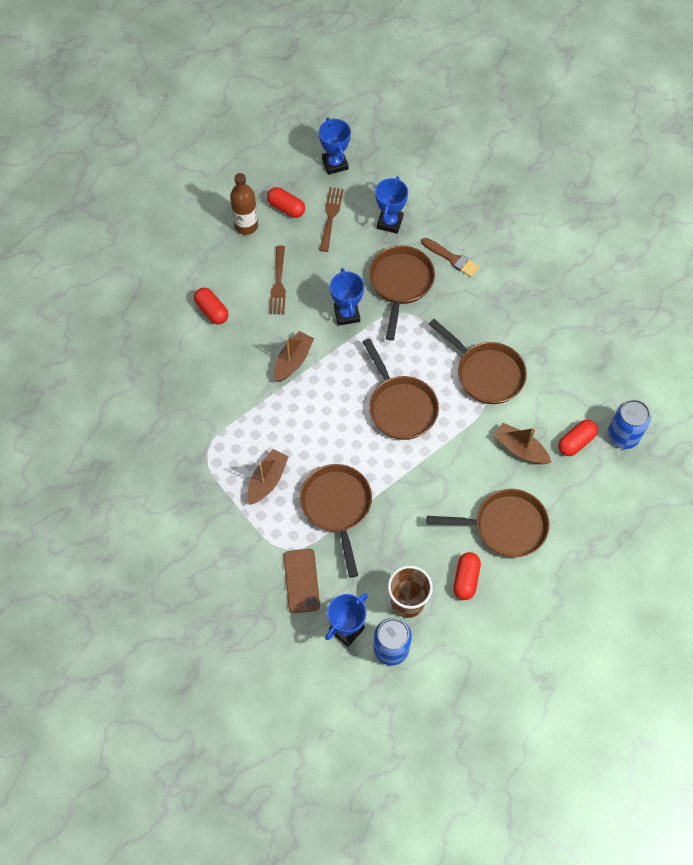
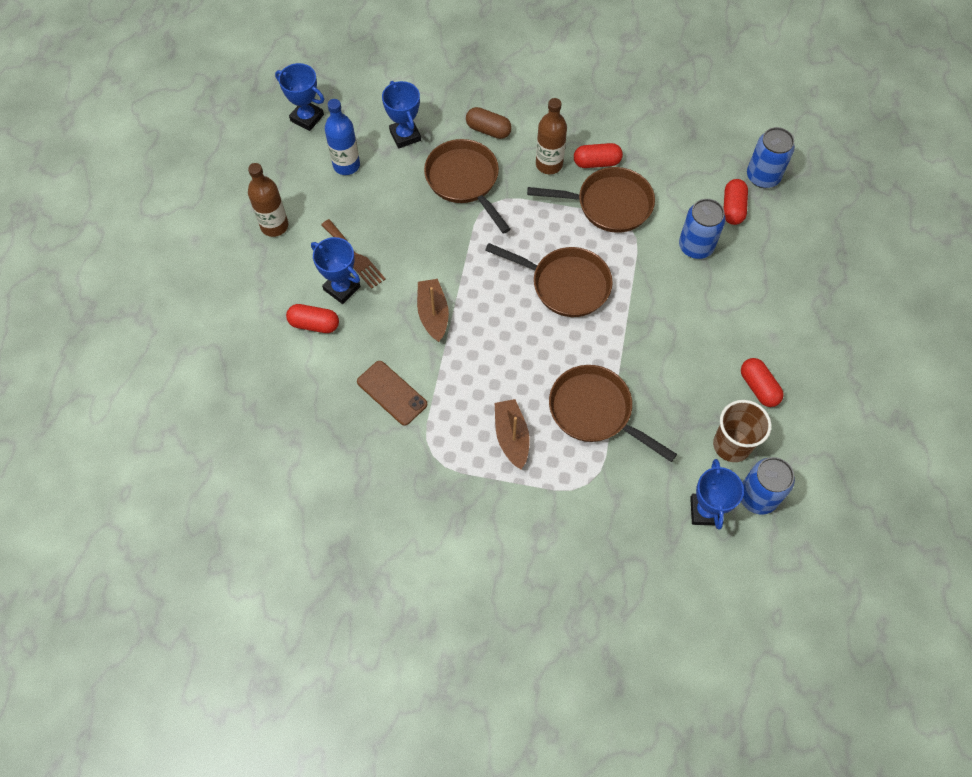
camera: 40 degrees left, 0 degrees up
(286, 208) = (298, 185): red capsule -> red capsule (596, 162)
(301, 581) = (627, 501): brown phone -> brown phone (392, 393)
(330, 216) = (346, 165): brown fork -> blue bottle
(346, 314) = (442, 239): blue trophy -> blue trophy (342, 288)
(452, 258) = (488, 130): brown brush -> brown capsule
(471, 314) = (549, 164): none -> brown bottle
(505, 526) = (746, 319): brown pan -> none
(520, 449) = (696, 246): brown boat -> blue can

